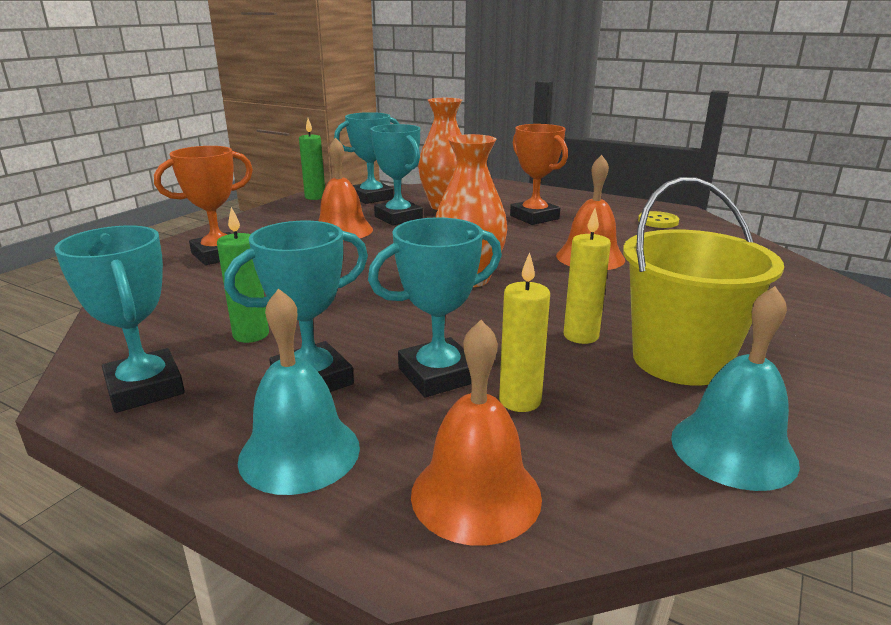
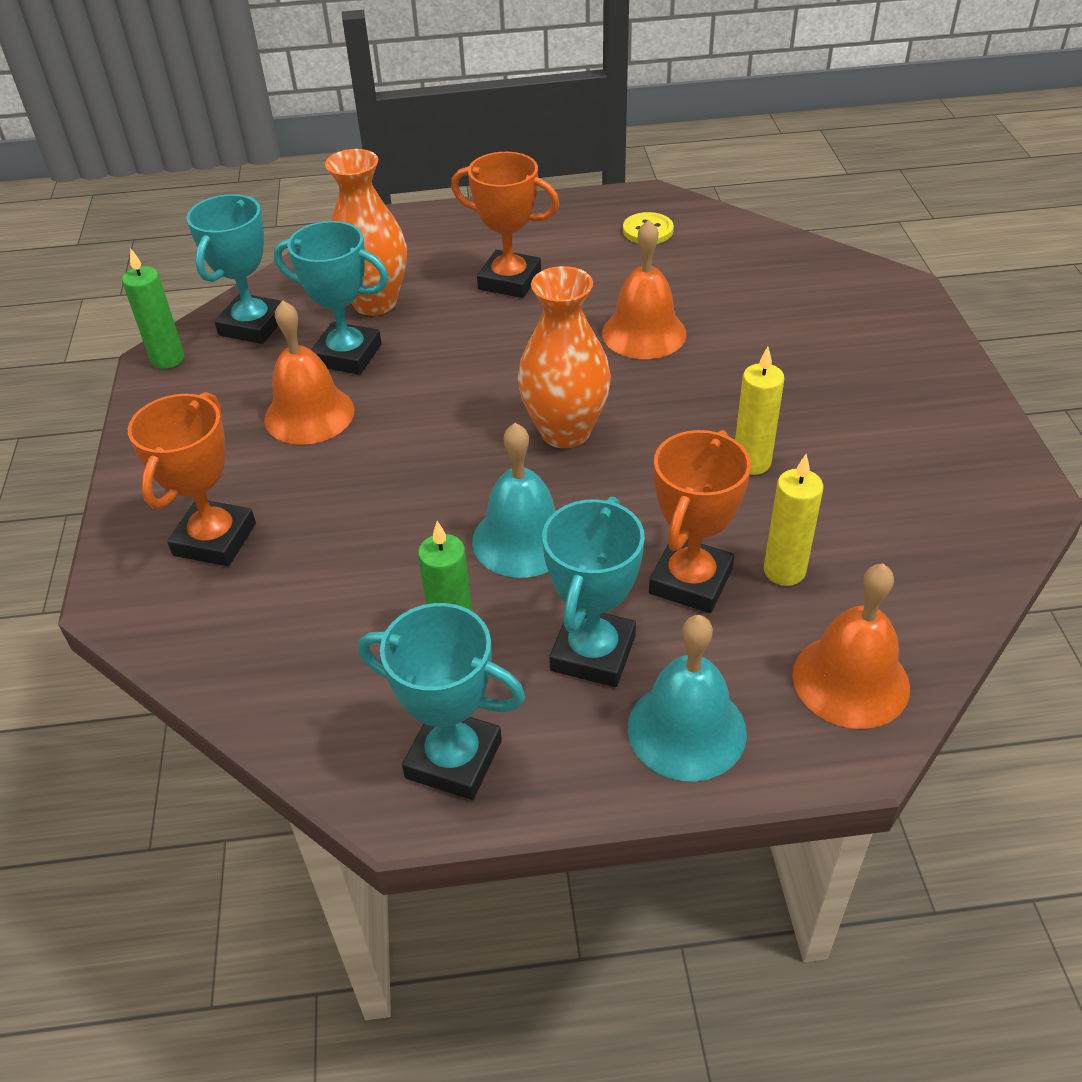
camera: 35 degrees left, 20 degrees up
(438, 375) = (691, 581): turquoise trophy -> orange trophy
(680, 360) = (852, 451): yellow bucket -> none
(733, 449) = (964, 531): turquoise bell -> turquoise bell (522, 539)

